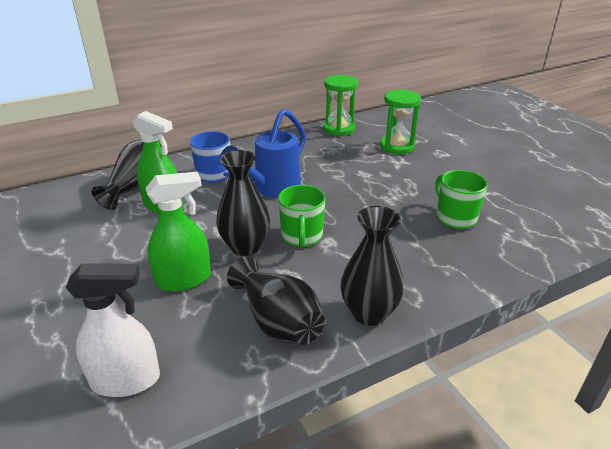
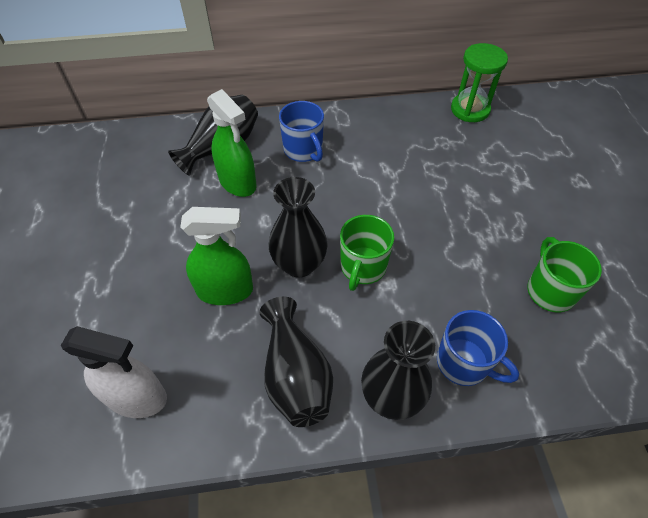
camera: 20 degrees right, 20 degrees up
(272, 189) = (357, 188): blue watering can -> none
(396, 146) = (529, 156): green hourglass -> none
(416, 276) = (464, 363): none -> blue mug

